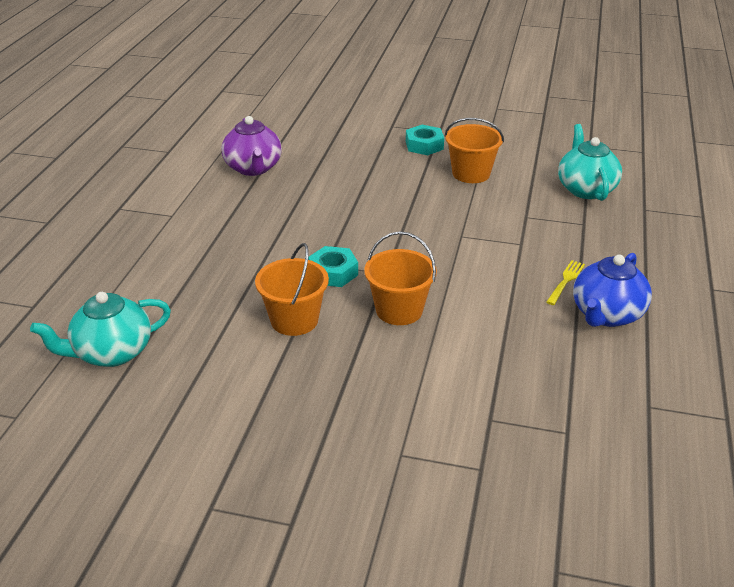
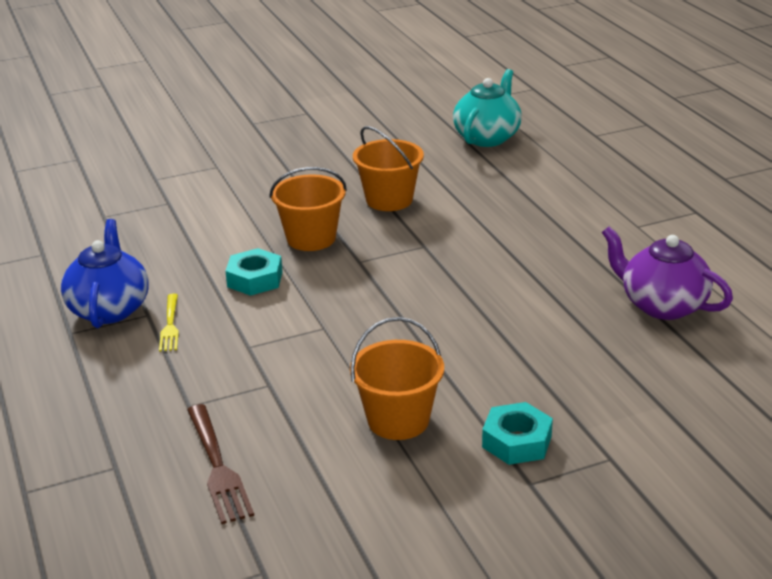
camera: 145 degrees right, 5 degrees down
(333, 272) = (408, 242): turquoise nut -> turquoise nut (255, 279)
(586, 189) = (217, 467): turquoise teapot -> brown fork

